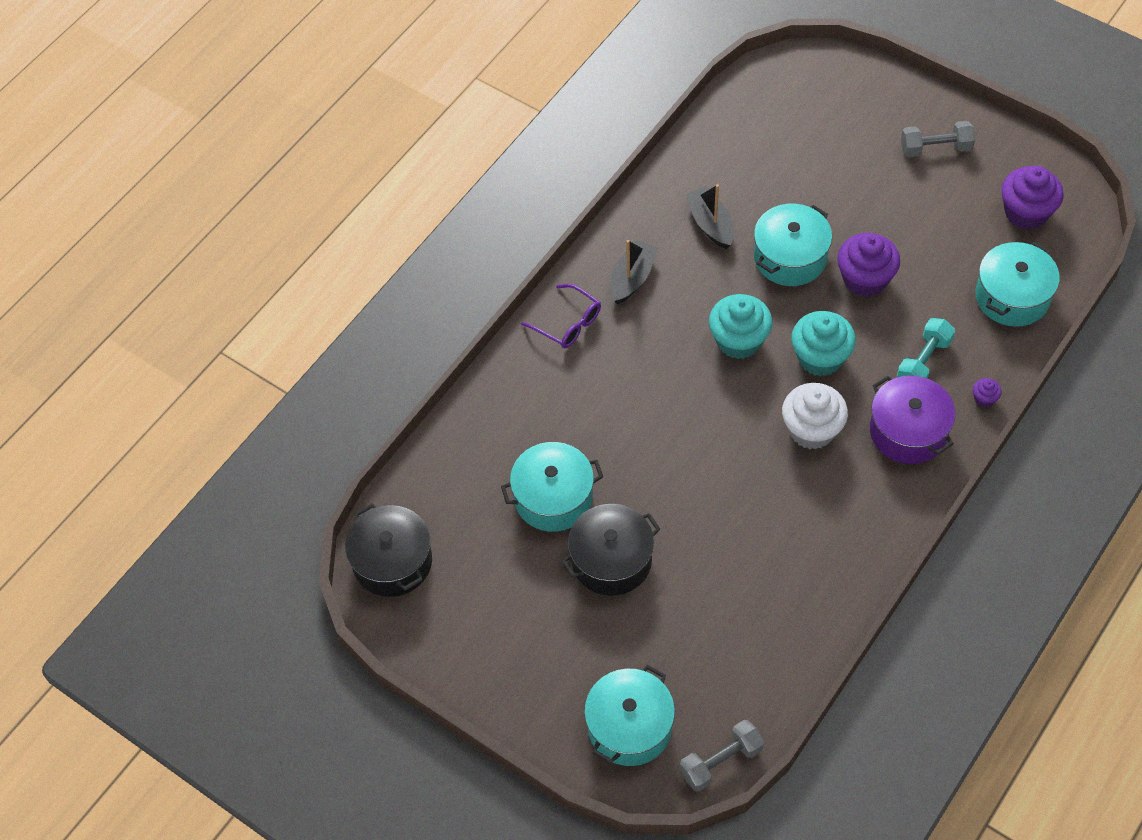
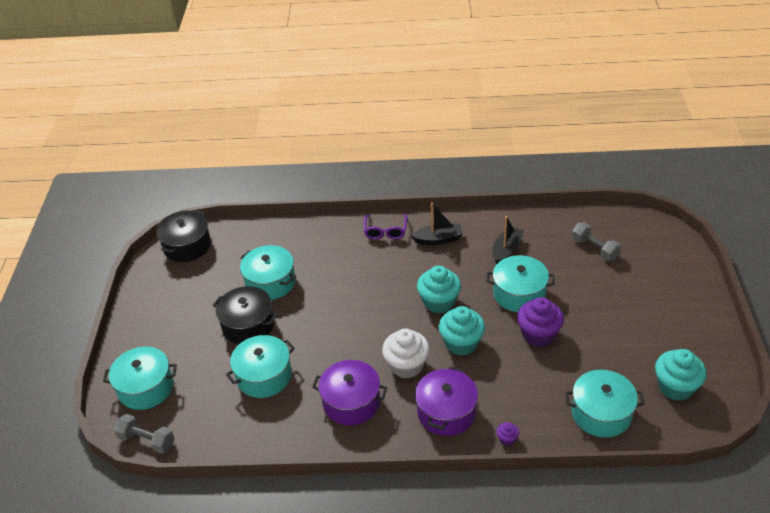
camera: 55 degrees right, 15 degrees down
(714, 584) = (264, 376): none -> turquoise pot
(825, 515) = (351, 402): none -> purple pot
(924, 362) = (505, 393): turquoise dumbbell -> none
(935, 148) = (672, 317): grey dumbbell -> grey dumbbell (594, 249)
(1026, 212) = (675, 387): purple cupcake -> turquoise cupcake

